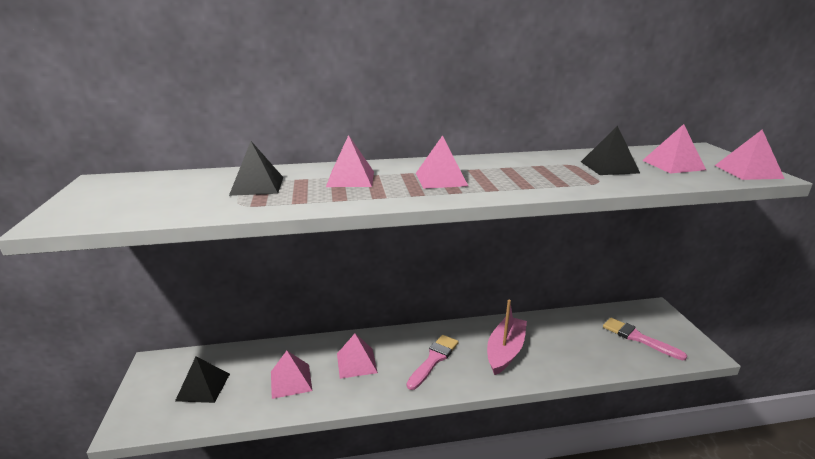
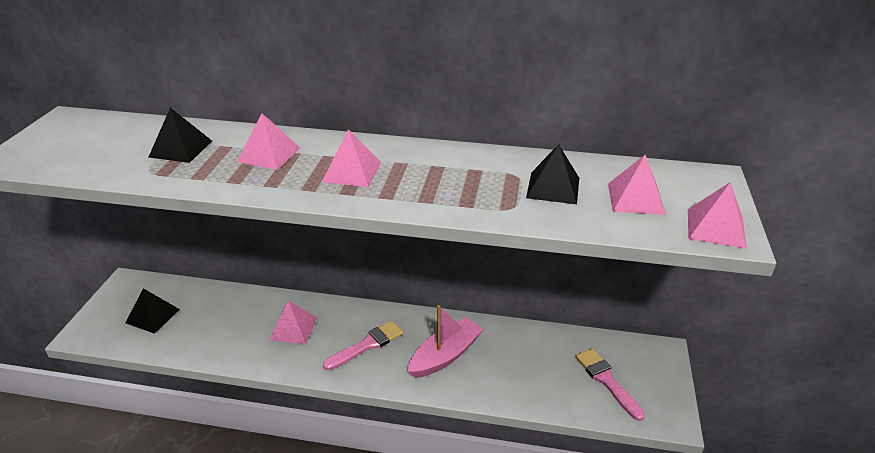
camera: 20 degrees right, 10 degrees up
(291, 380) = (226, 330): pink pyramid -> none

